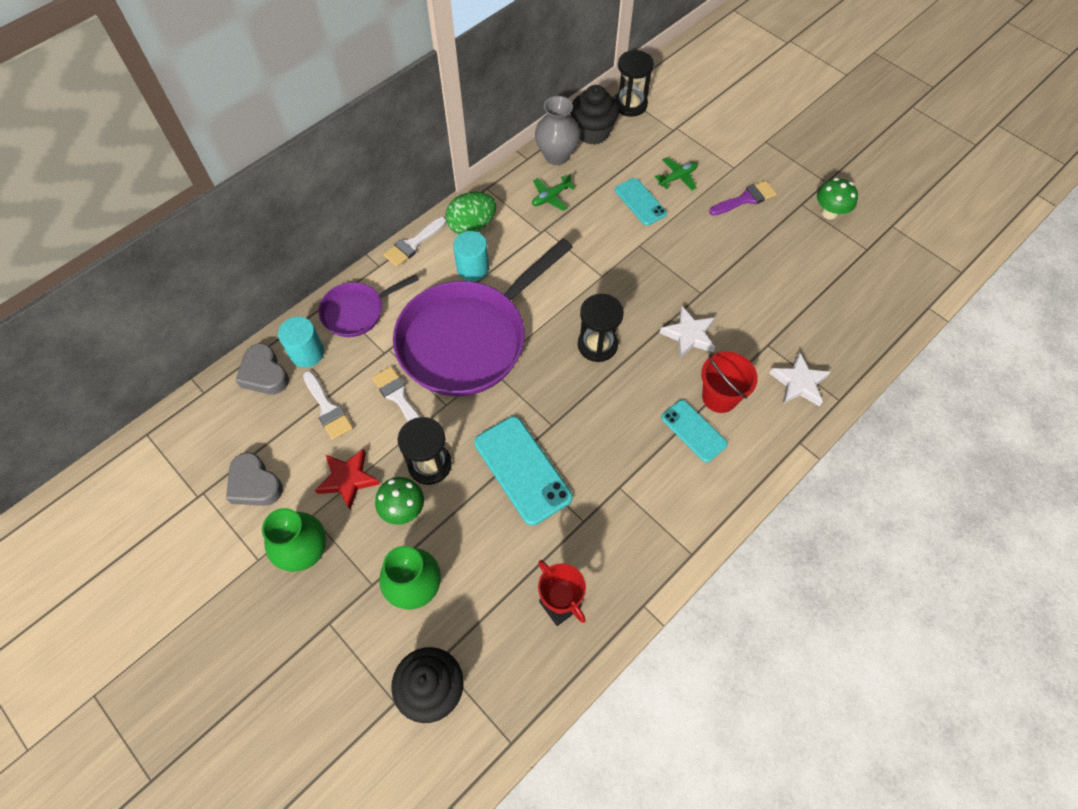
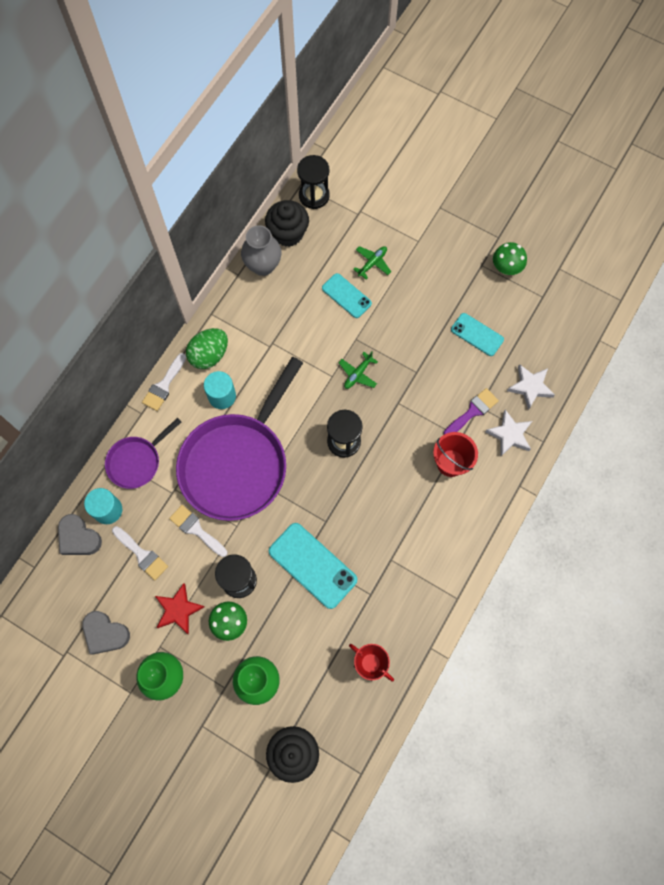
camera: 15 degrees left, 10 degrees up
(551, 197) = (269, 309): green plane -> green plane (358, 374)
(689, 335) = (415, 414): white star -> white star (530, 387)
(693, 431) = (436, 497): turquoise phone -> turquoise phone (477, 334)
(745, 199) = (434, 271): purple brush -> purple brush (472, 411)

